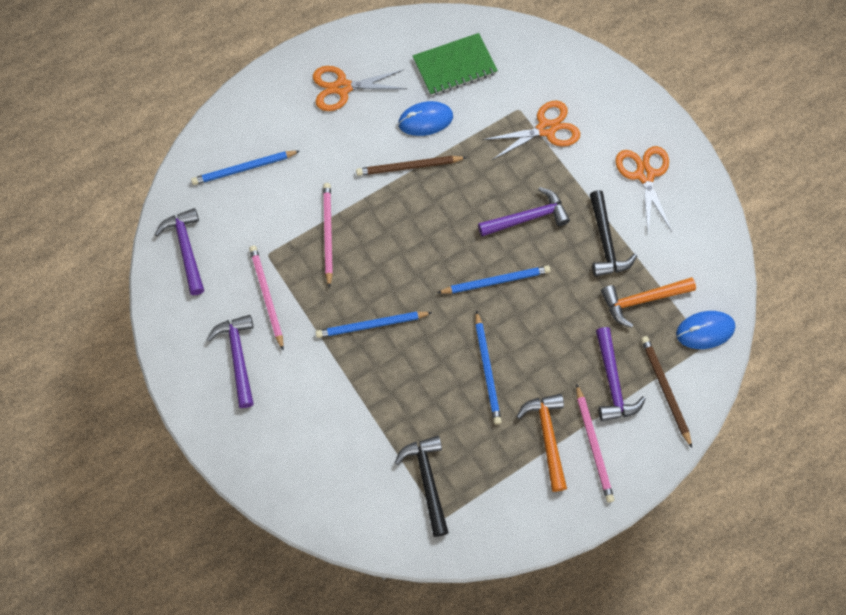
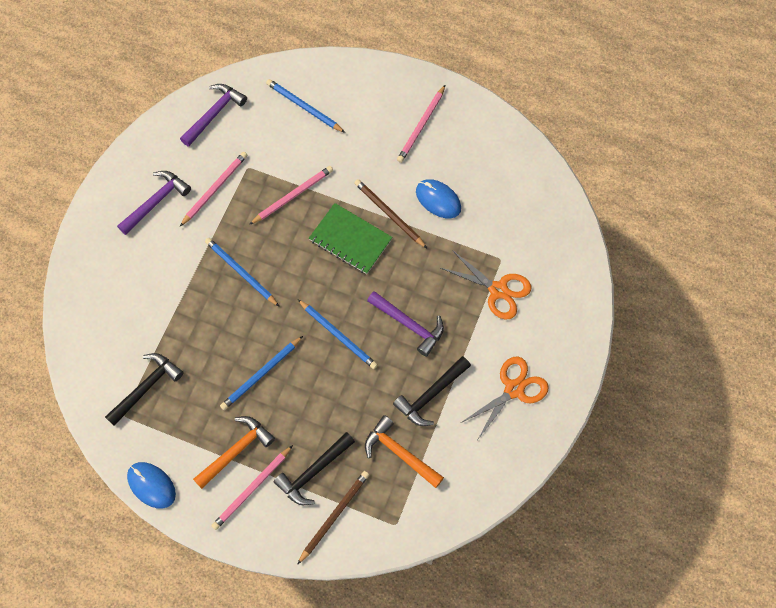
camera: 55 degrees right, 0 degrees up
(342, 87) = (421, 126): orange scissors -> pink pencil
(454, 66) = (502, 190): green notebook -> green notebook (350, 240)
(612, 382) = (313, 472): purple hammer -> black hammer
(705, 331) = (407, 517): blue mouse -> blue mouse (151, 485)

